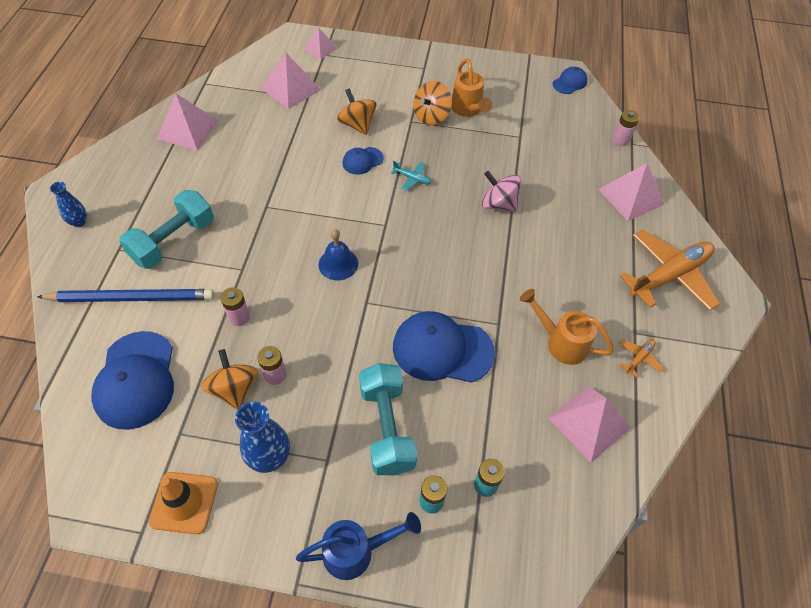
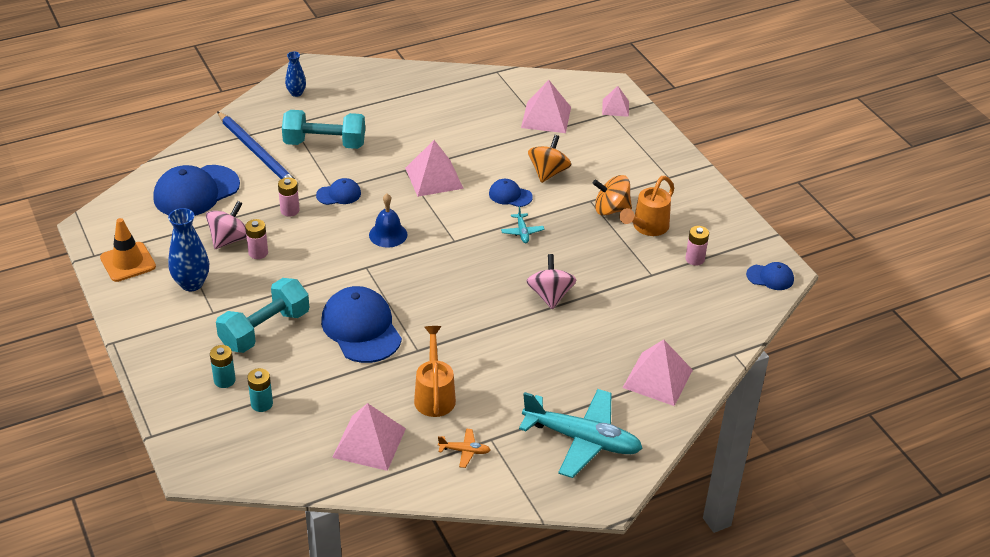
camera: 55 degrees right, 15 degrees down
(187, 129) = (437, 91): pink pyramid -> pink pyramid (434, 178)
(234, 389) = (229, 239): orange spinning top -> pink spinning top
(253, 269) = (339, 194): none -> blue cap
(356, 551) = (157, 359): blue watering can -> none
(620, 140) = (728, 343): pink battery -> pink battery (694, 259)
(669, 276) = (582, 440): orange plane -> turquoise plane

